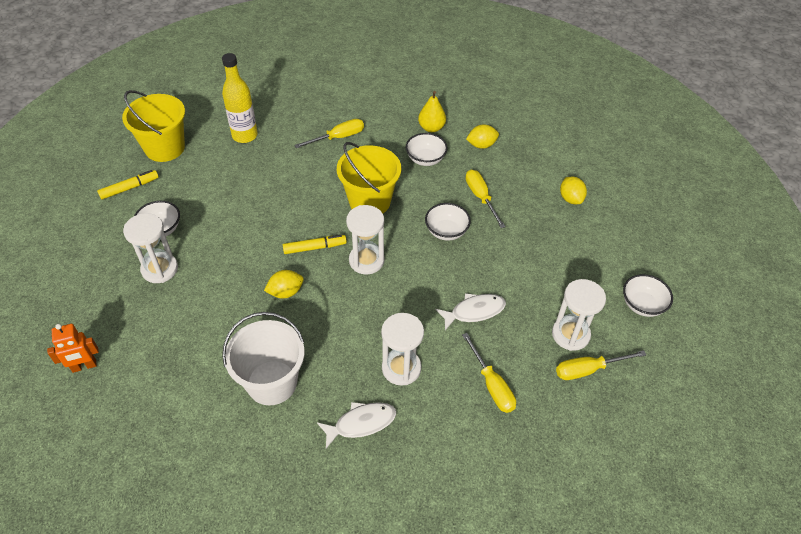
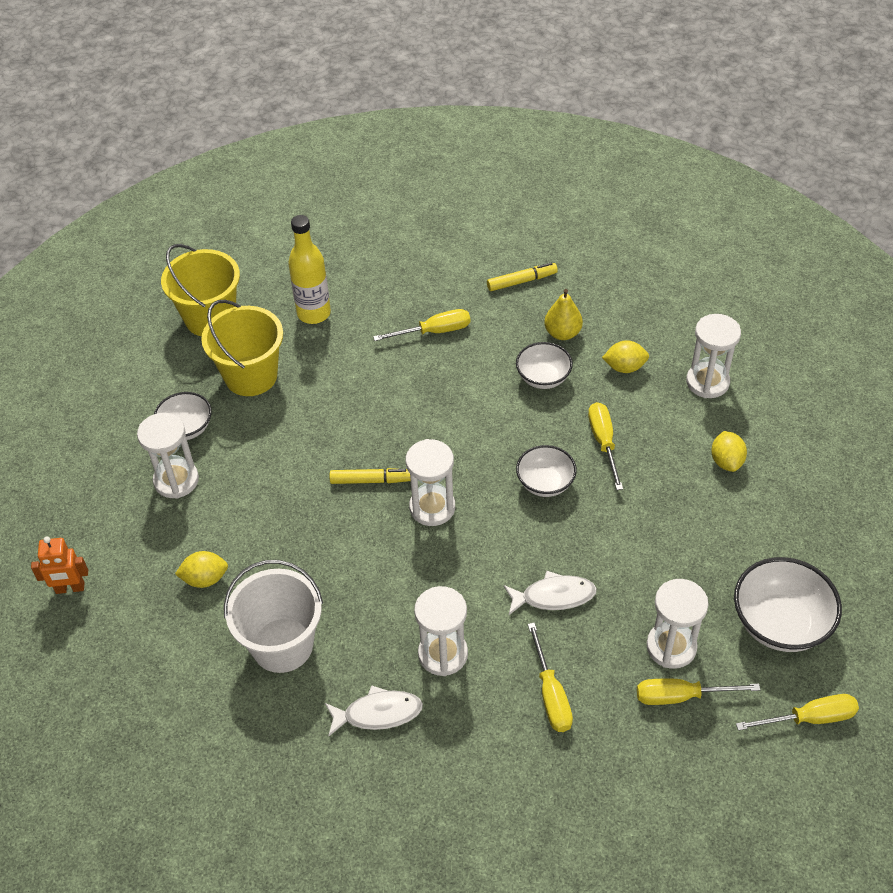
camera: 15 degrees right, 0 degrees up
(129, 188) = (158, 367): yellow marker -> yellow marker (521, 281)
(285, 292) = (322, 533): yellow lemon -> yellow lemon (205, 579)
(369, 201) = (455, 427): yellow bucket -> yellow bucket (251, 376)
(542, 148) = (707, 382): none -> white hourglass
(642, 305) = (780, 623): white bowl -> white bowl, size x1.60
(684, 370) = (809, 718): none -> yellow screwdriver

